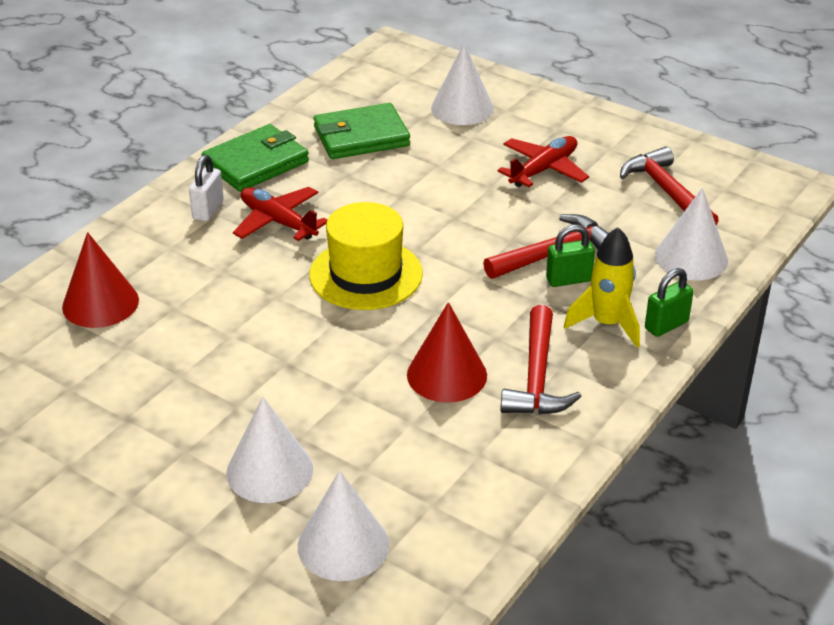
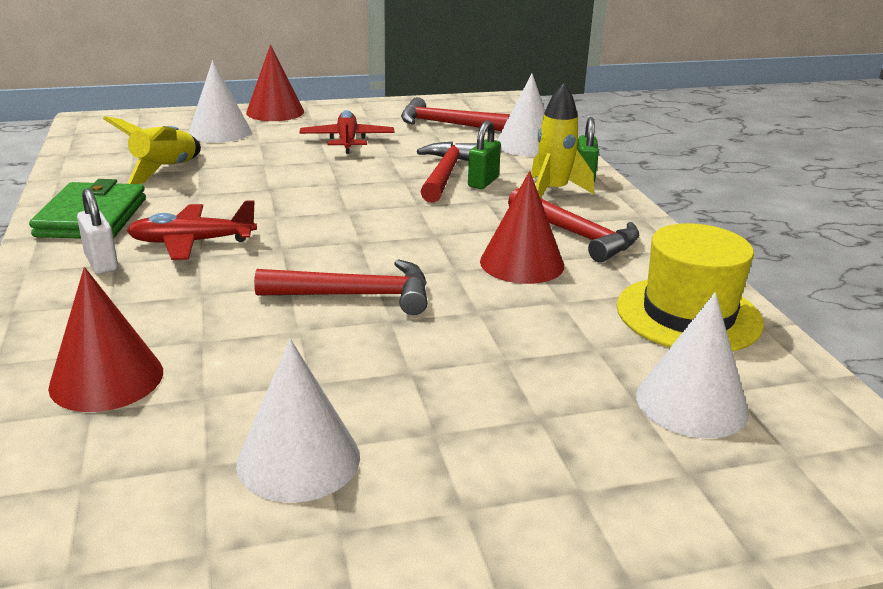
camera: 50 degrees left, 10 degrees down
(269, 471) = (534, 396): white cone -> white cone (298, 459)
(300, 330) = (356, 295): none -> red hammer
(361, 136) = (165, 170): green wallet -> yellow rocket
(366, 274) = (338, 239): yellow hat -> yellow hat (688, 314)
(543, 102) = (275, 112): none -> red cone

